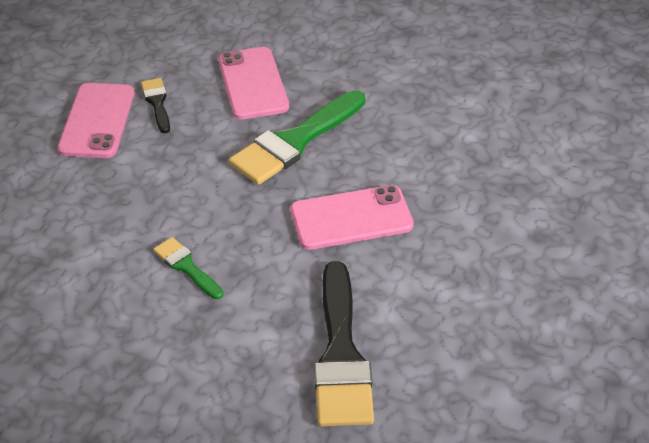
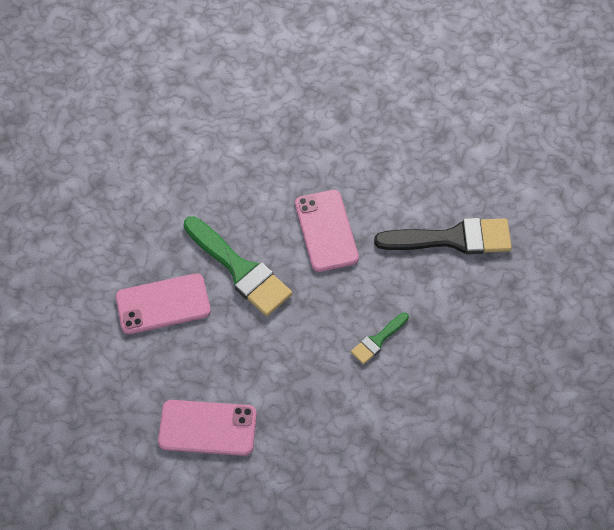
camera: 90 degrees left, 15 degrees up
(157, 102) = (185, 380): black brush -> none

